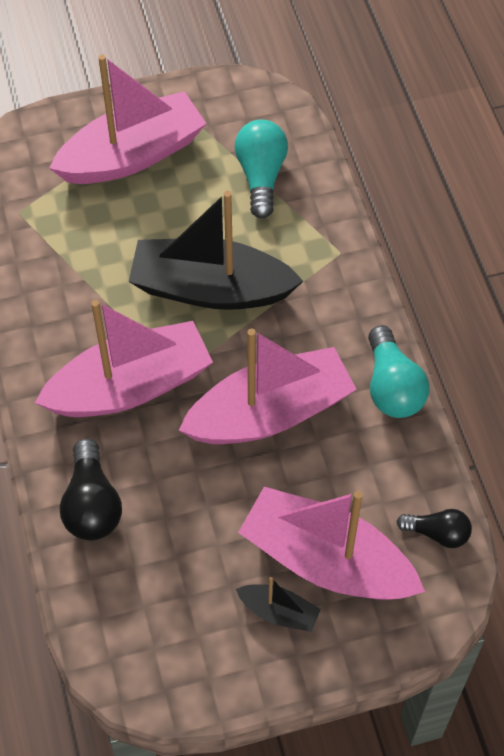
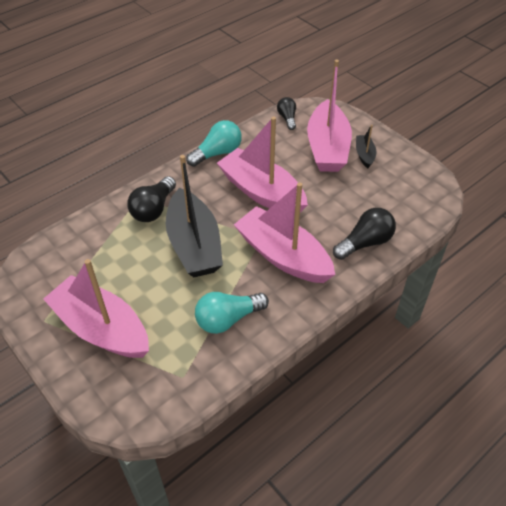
camera: 115 degrees left, 10 degrees down
(261, 176) = (94, 252): turquoise light bulb -> turquoise light bulb (228, 319)
(307, 263) = (153, 209): none -> black light bulb

